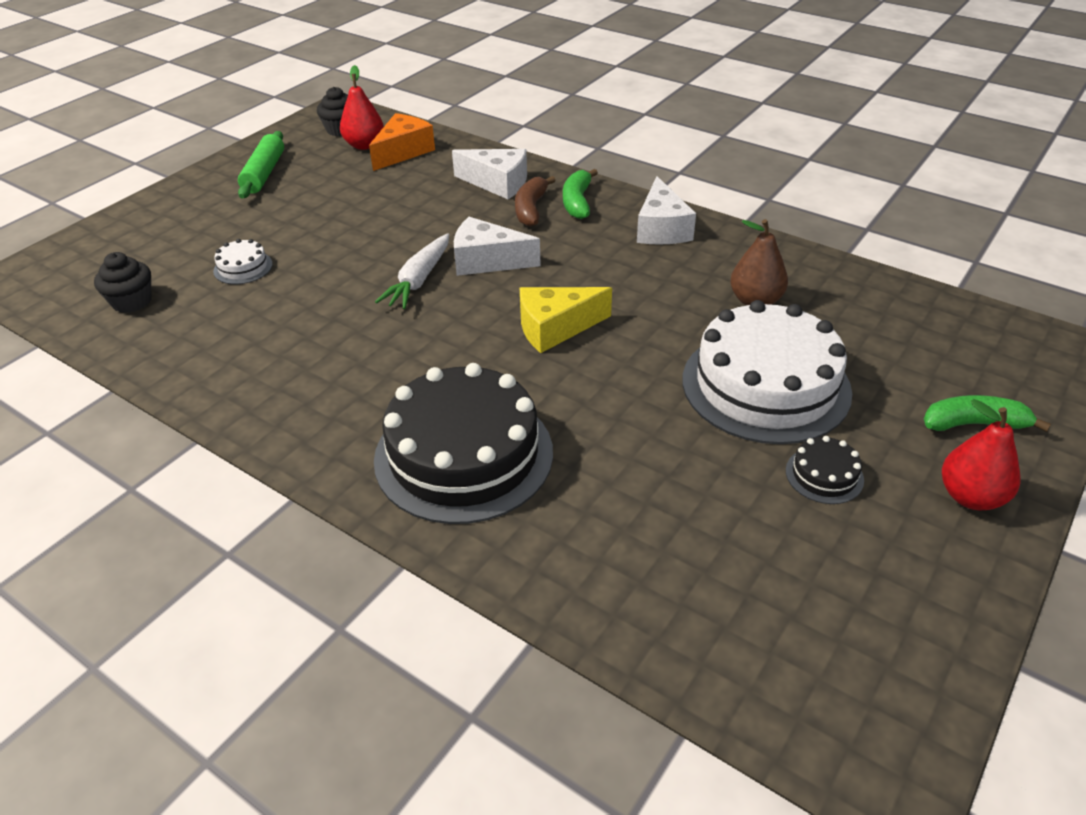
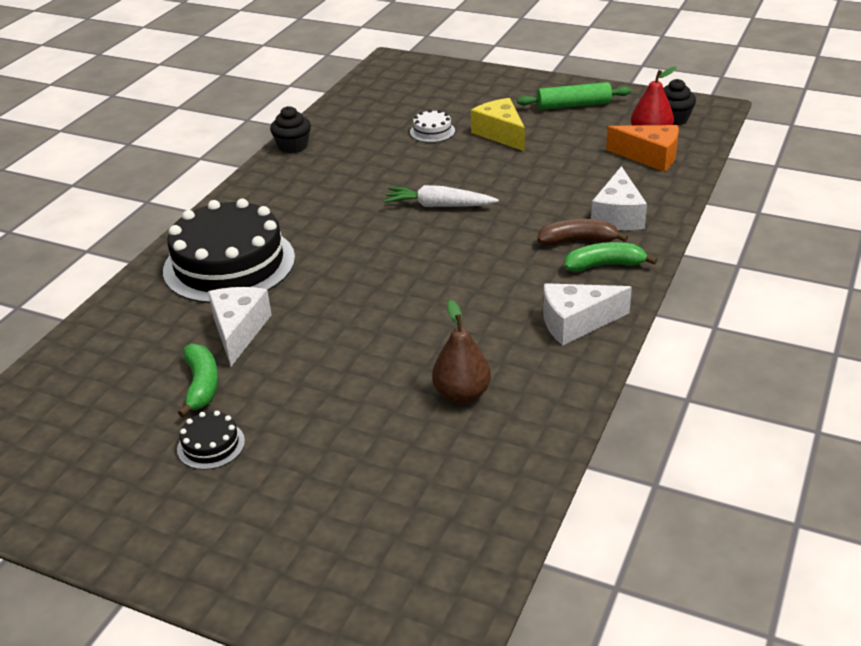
camera: 80 degrees right, 5 degrees down
(132, 301) = (378, 105): black cupcake -> black cupcake (293, 146)
(487, 261) = (479, 232): white cheese -> white cheese (239, 331)
(555, 328) = (388, 281): yellow cheese -> yellow cheese (500, 134)
(765, 385) = (327, 406): white cake -> none
(970, 497) = (184, 540): red pear -> none
(974, 424) = (285, 551): green banana -> green banana (201, 385)

